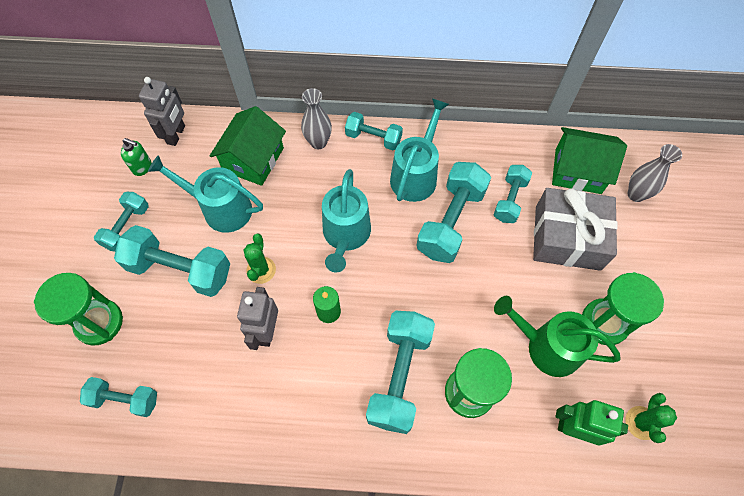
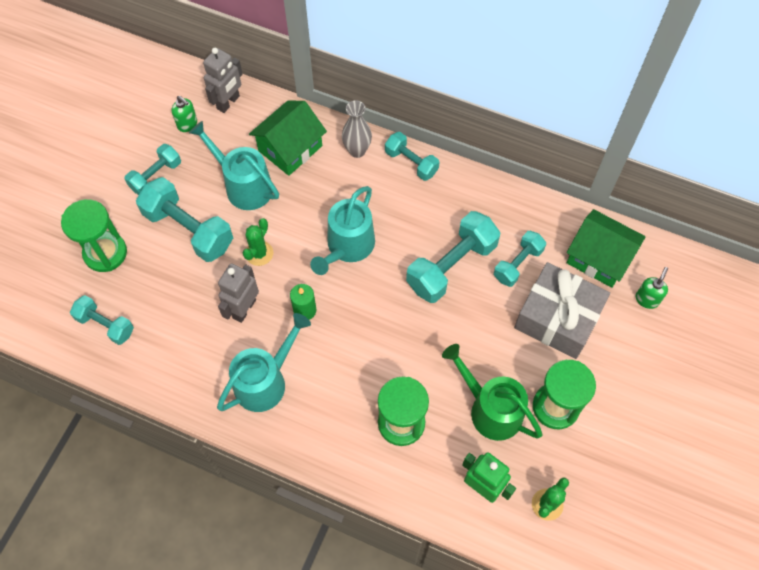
camera: 20 degrees right, 0 degrees up
(399, 376) = (345, 387): turquoise dumbbell -> none
(416, 175) = (437, 211): turquoise watering can -> turquoise watering can (265, 381)
(636, 194) = (647, 299): grey vase -> green soap dispenser

